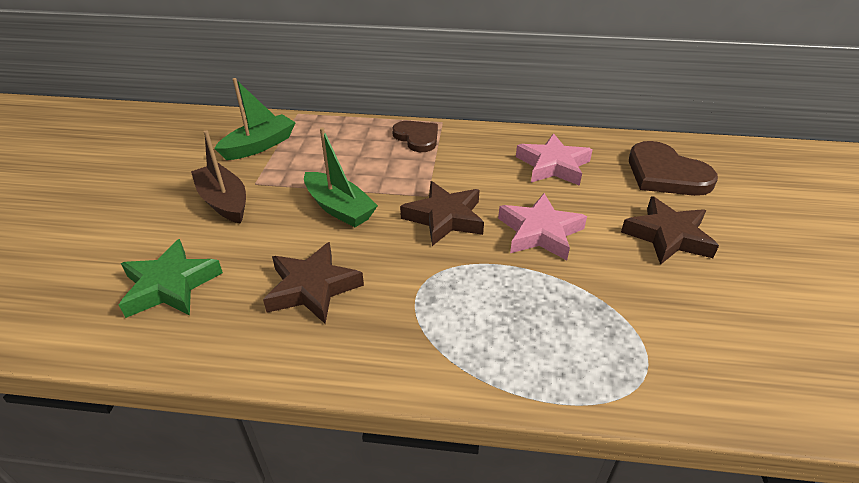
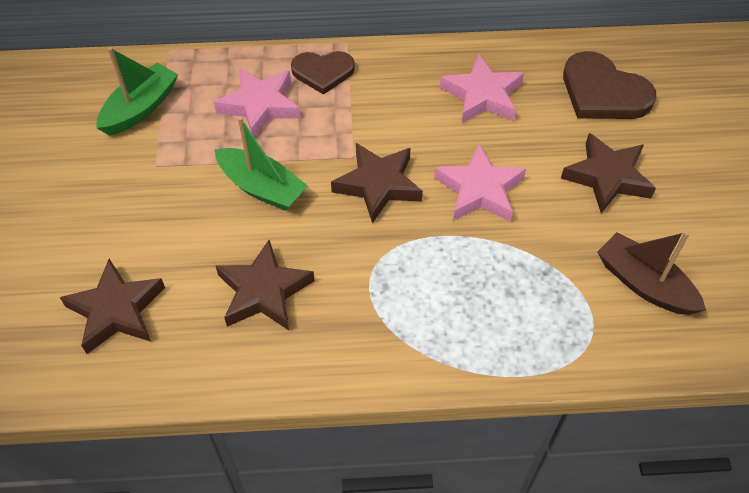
camera: 10 degrees left, 15 degrees up
(170, 285) = (116, 311): green star -> brown star
(224, 202) = (130, 196): brown boat -> brown boat (644, 284)
(358, 153) = (260, 105): none -> pink star
(417, 138) = (323, 72): brown heart -> brown heart turned 135 degrees clockwise

